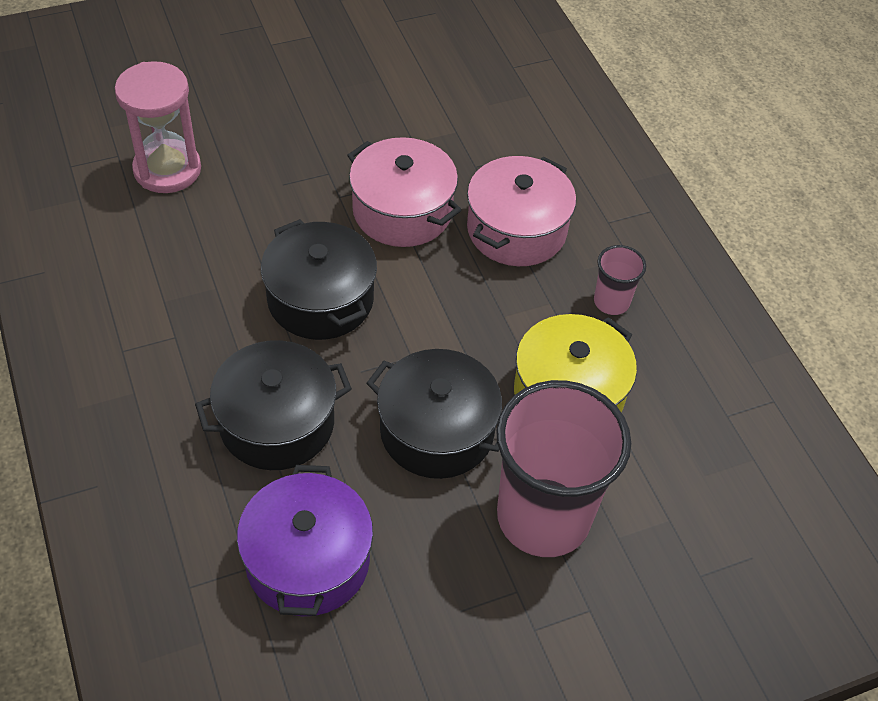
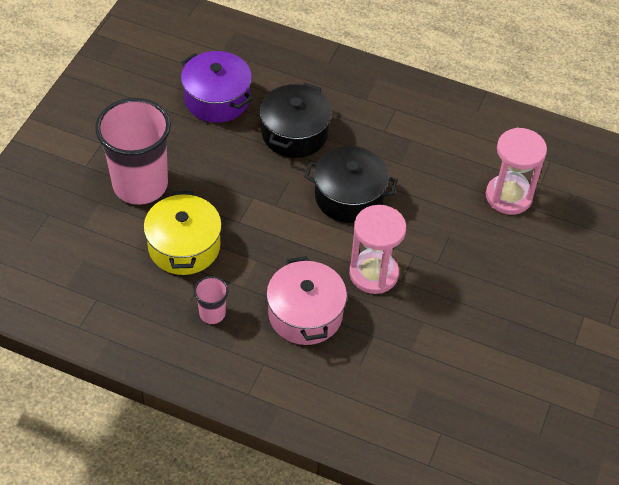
camera: 135 degrees right, 0 degrees up
(402, 211) = (373, 274): pink pot -> pink hourglass
(437, 431) = (225, 183): black pot -> none

